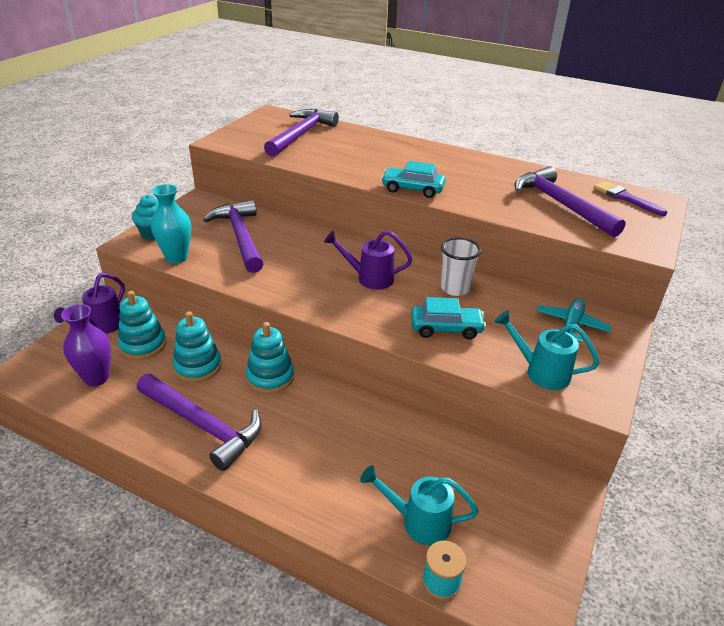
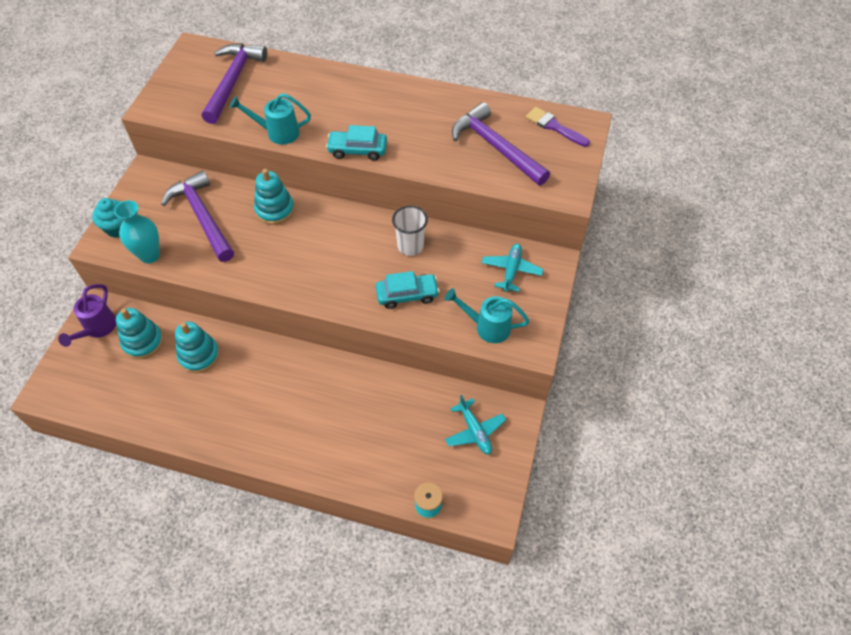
camera: 10 degrees left, 20 degrees up
(96, 378) = (114, 385): purple vase -> none
(203, 425) = (221, 413): purple hammer -> none
(270, 377) = (265, 354): turquoise stacking toy -> turquoise stacking toy (275, 210)
(369, 278) = (333, 248): purple watering can -> none
(419, 522) = (407, 463): turquoise watering can -> turquoise watering can (278, 133)
(512, 500) = (474, 431): none -> turquoise plane

